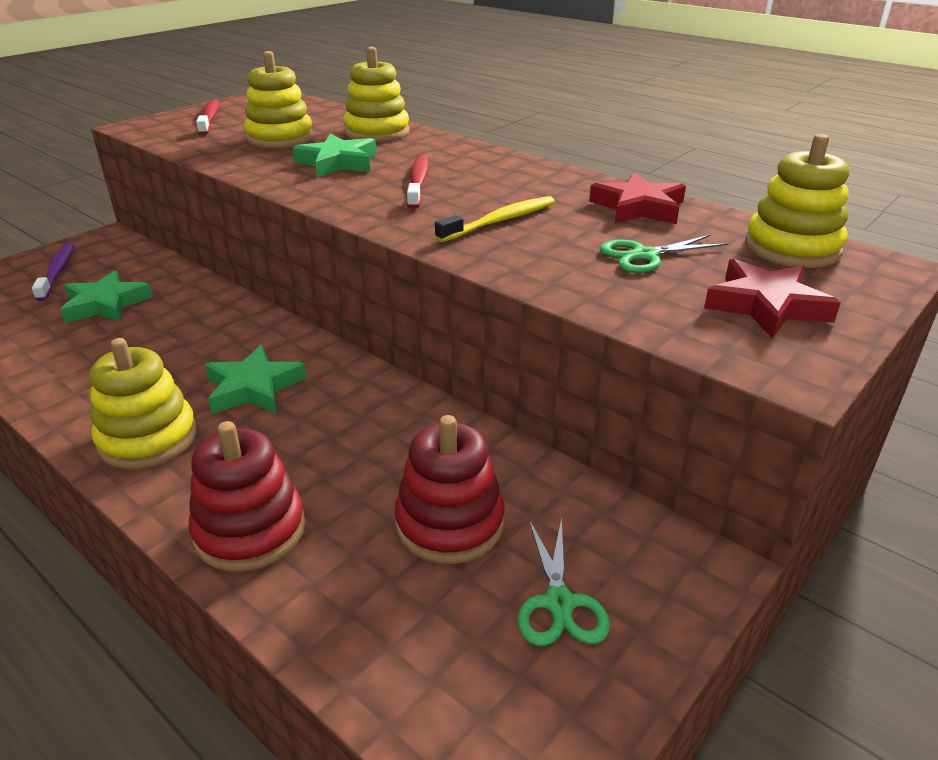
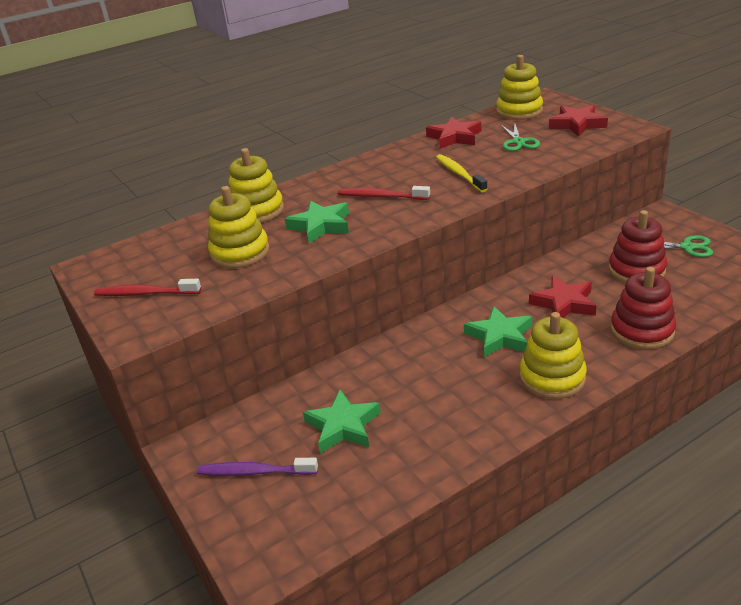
camera: 70 degrees left, 0 degrees up
(336, 441) = (564, 303): none -> red star

